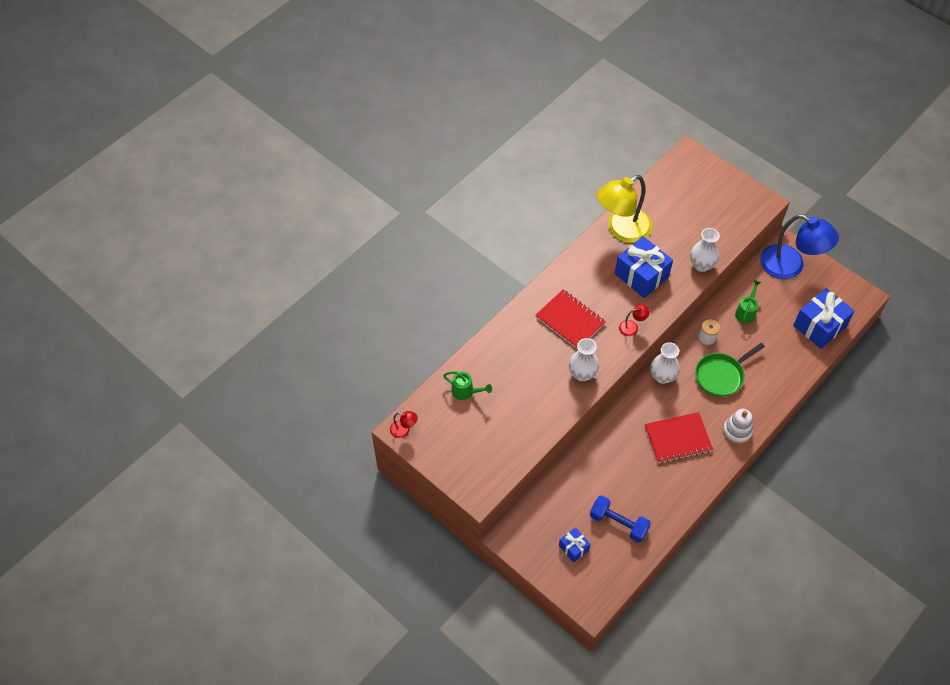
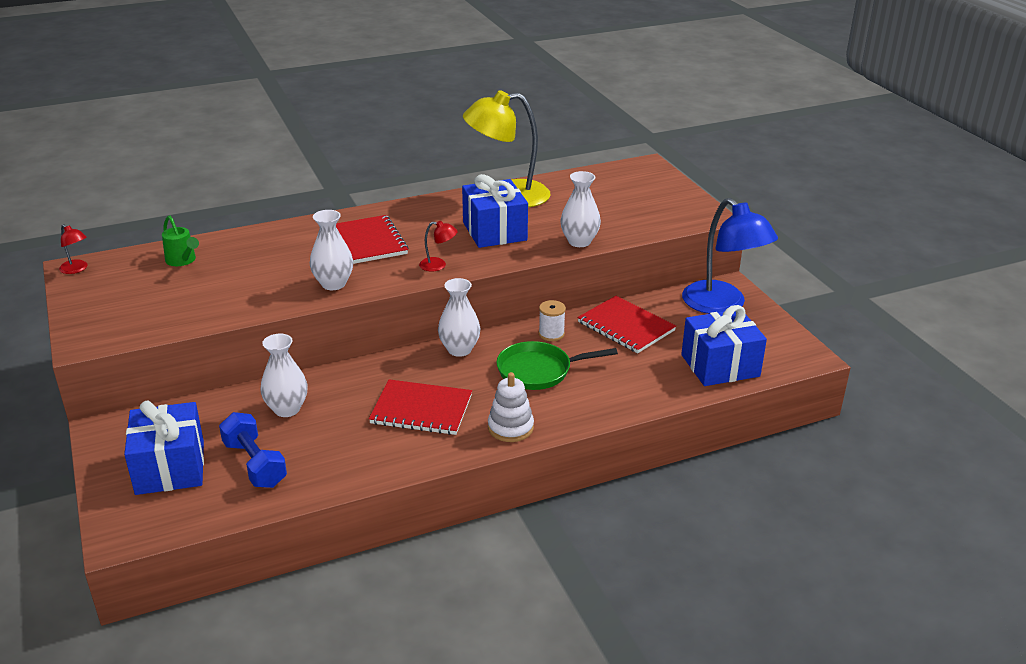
camera: 25 degrees right, 25 degrees down
(573, 548) = (170, 467): blue gift -> blue gift, size x1.94
(601, 473) = (287, 409): none -> white vase
(746, 312) = (626, 326): green watering can -> red notebook

